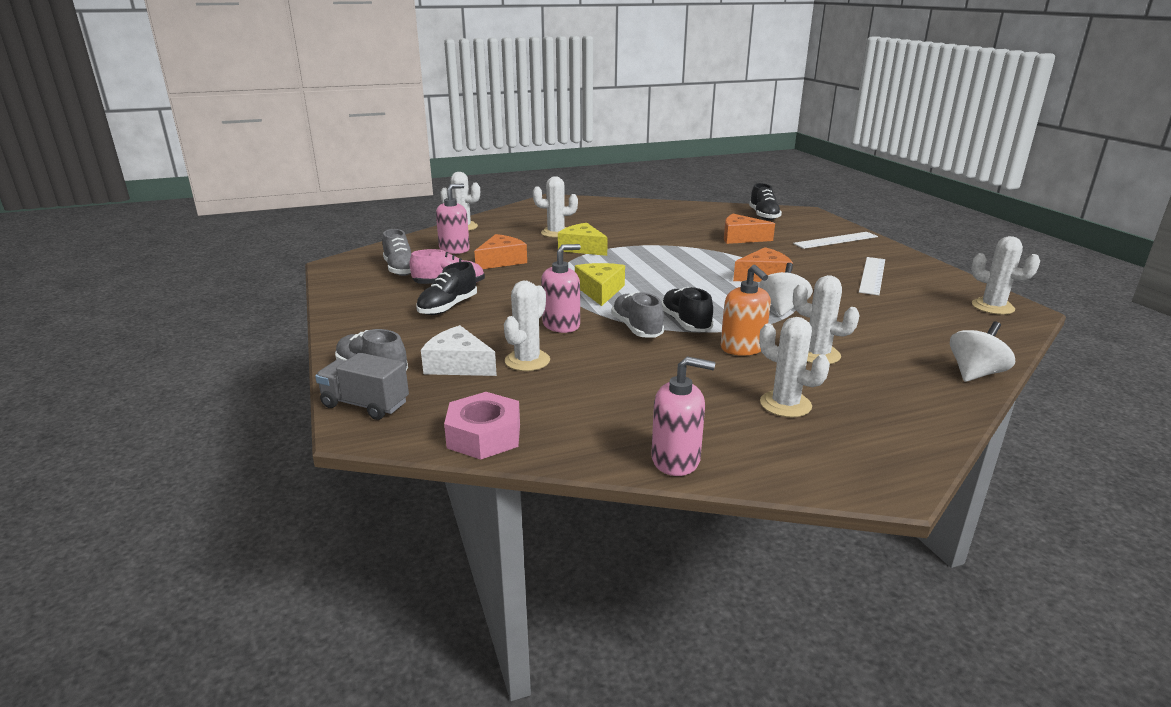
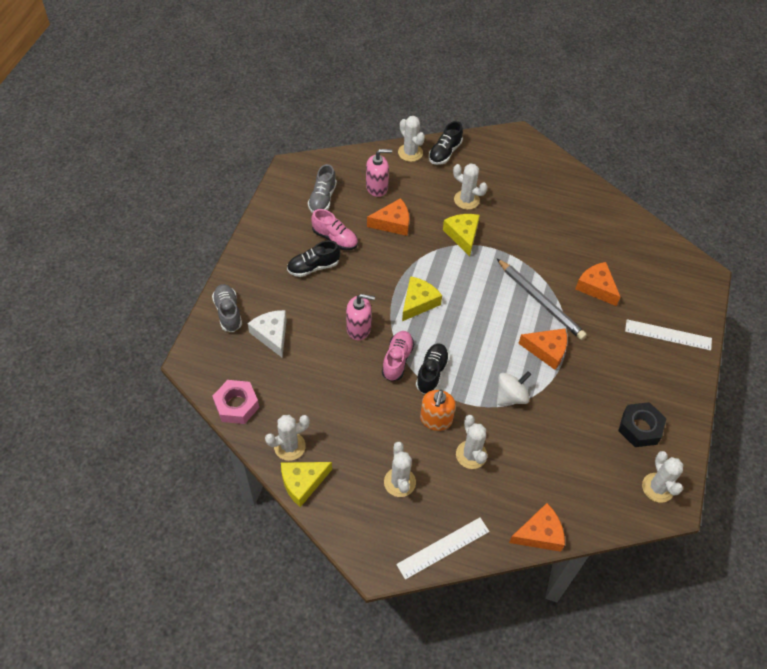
camera: 35 degrees right, 30 degrees up
(365, 405) = (204, 343): grey truck -> none
(527, 361) = (309, 354): white cactus -> white cactus (289, 446)
(637, 328) = (397, 360): grey shoe -> pink shoe
(676, 460) = (302, 483): pink soap dispenser -> yellow cheese
(710, 256) = (540, 301): none -> grey pencil
(763, 216) = (659, 262): black shoe -> black shoe (445, 152)
(872, 275) = (627, 398): white ruler -> white ruler (443, 548)
(913, 285) = (640, 428): none -> black nut
(975, 374) = (539, 534): white spinning top -> orange cheese

